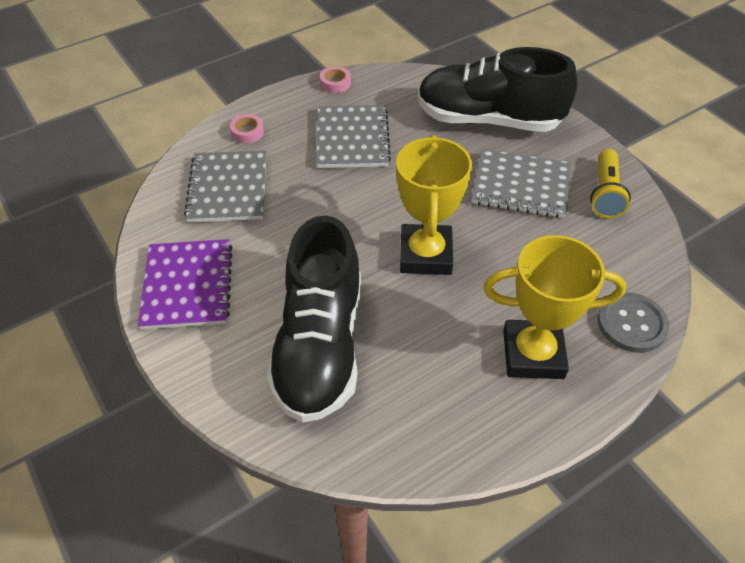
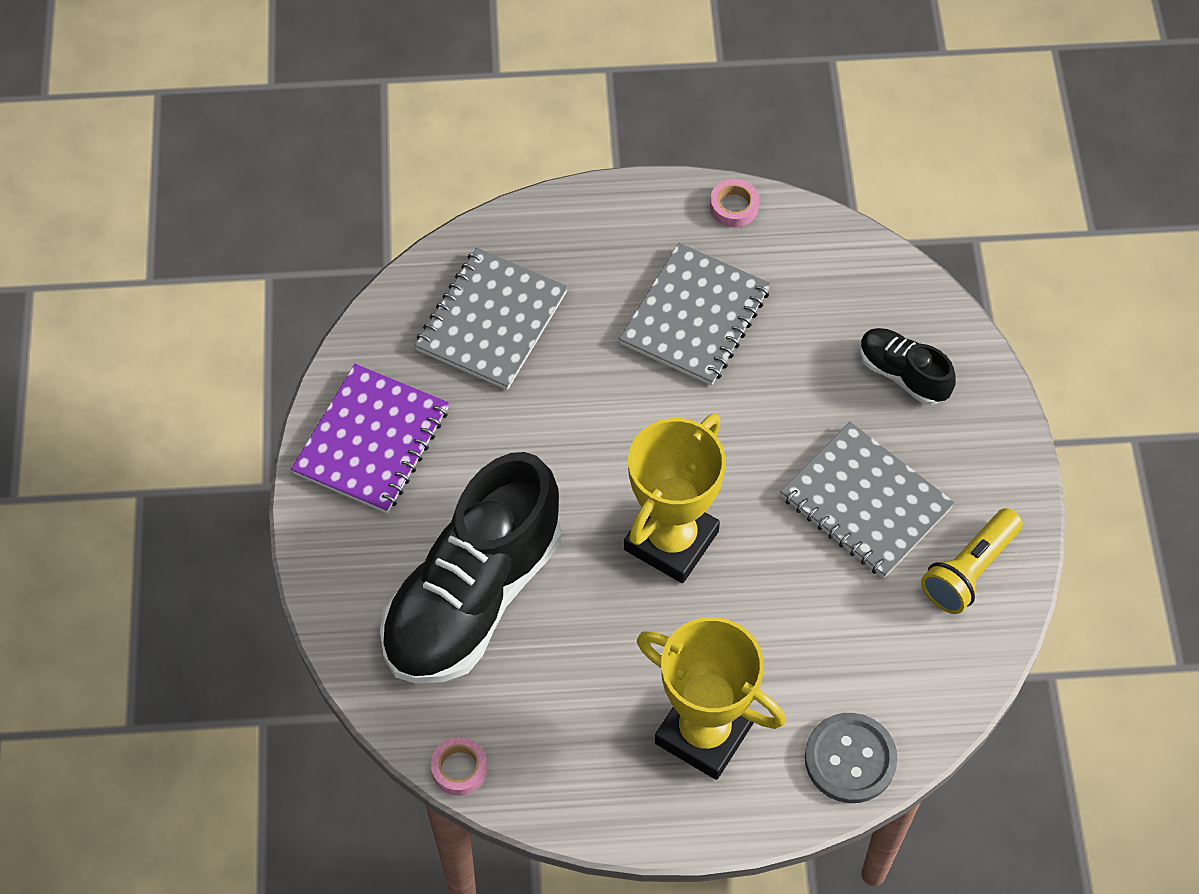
camera: 30 degrees right, 10 degrees up
(247, 132) = (565, 239): pink tape -> pink tape (459, 769)
(488, 120) = (903, 374): black shoe -> black shoe, size x0.47

